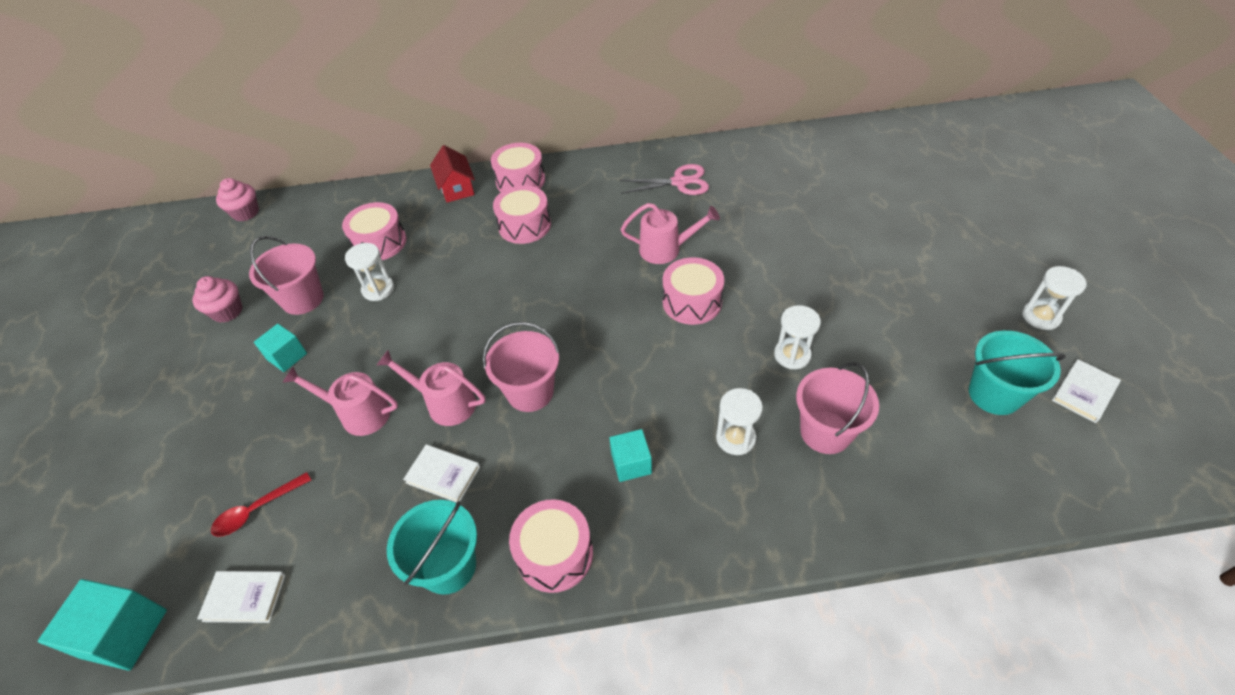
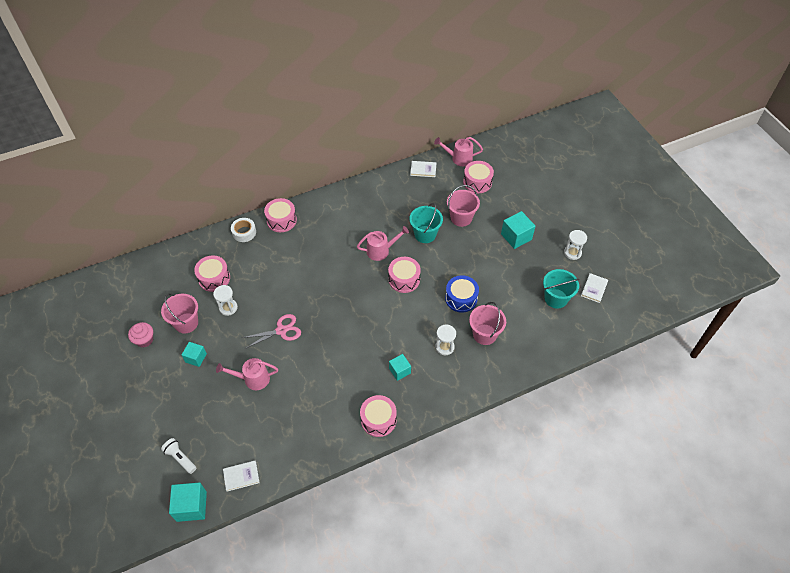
camera: 20 degrees left, 5 degrees up
(163, 527) = (180, 458): none -> white flashlight
(246, 213) = (117, 275): pink cupcake -> none
(257, 510) = (225, 438): red spoon -> none
(443, 475) = (311, 398): white book -> white book (423, 170)
(444, 403) = (295, 363): pink watering can -> pink watering can (458, 158)
(448, 566) = (332, 438): turquoise bucket -> turquoise bucket (425, 234)
(456, 188) = (244, 232): red house -> white tape
(524, 225) = (296, 250): pink drum -> pink drum (477, 182)
(530, 392) = (337, 347): pink bucket -> pink bucket (461, 218)
(680, 182) = (376, 205): pink scissors -> pink scissors (281, 330)
(792, 355) = (461, 298): white hourglass -> blue drum
(925, 270) = (516, 237): none -> turquoise cube

